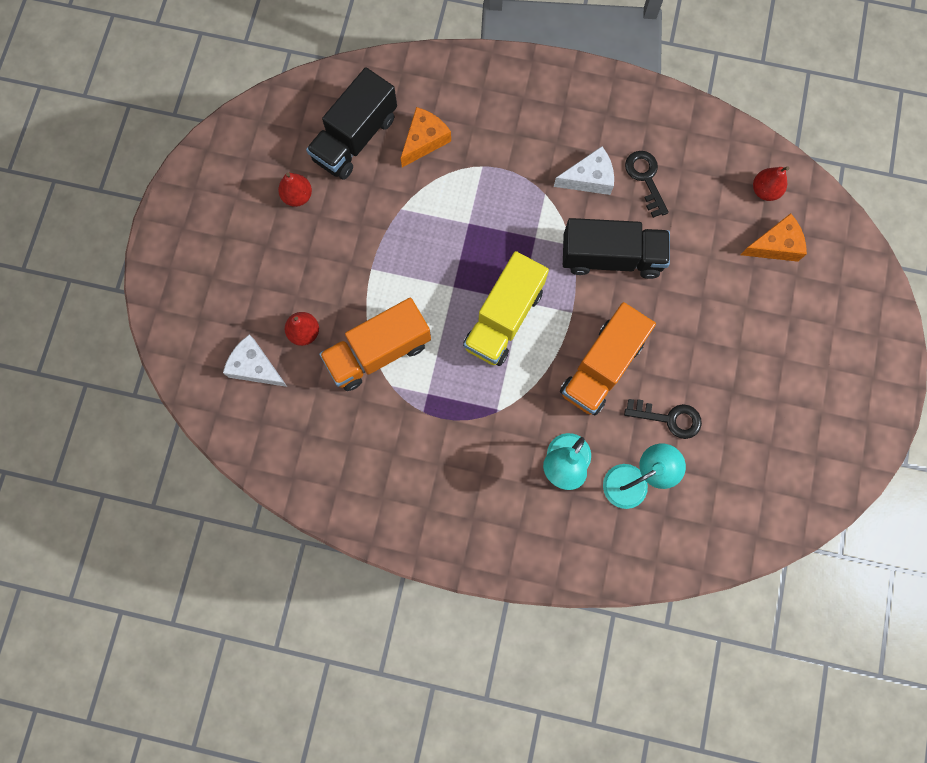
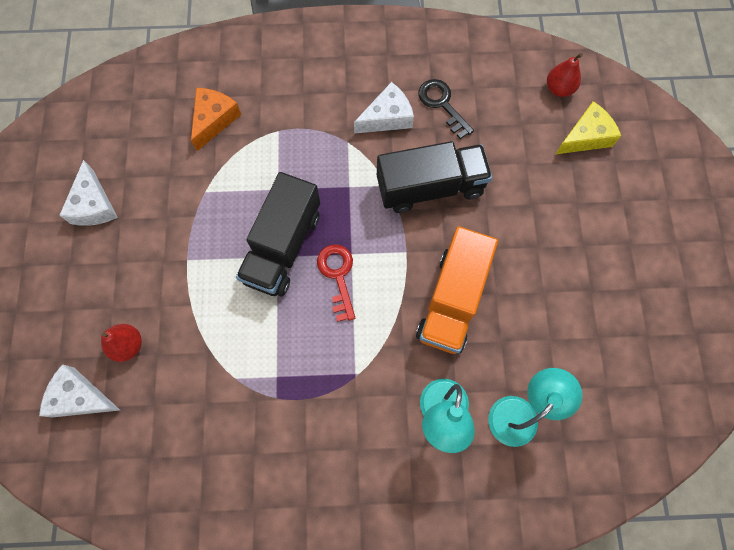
camera: 15 degrees left, 5 degrees down
(297, 196) = (94, 205): red pear -> white cheese
(355, 138) = (143, 134): black truck -> black truck (283, 247)
(378, 352) = (213, 345): orange truck -> none
(503, 318) = (338, 276): yellow truck -> red key
(669, 418) = (536, 335): black key -> none
(775, 245) = (585, 137): orange cheese -> yellow cheese

